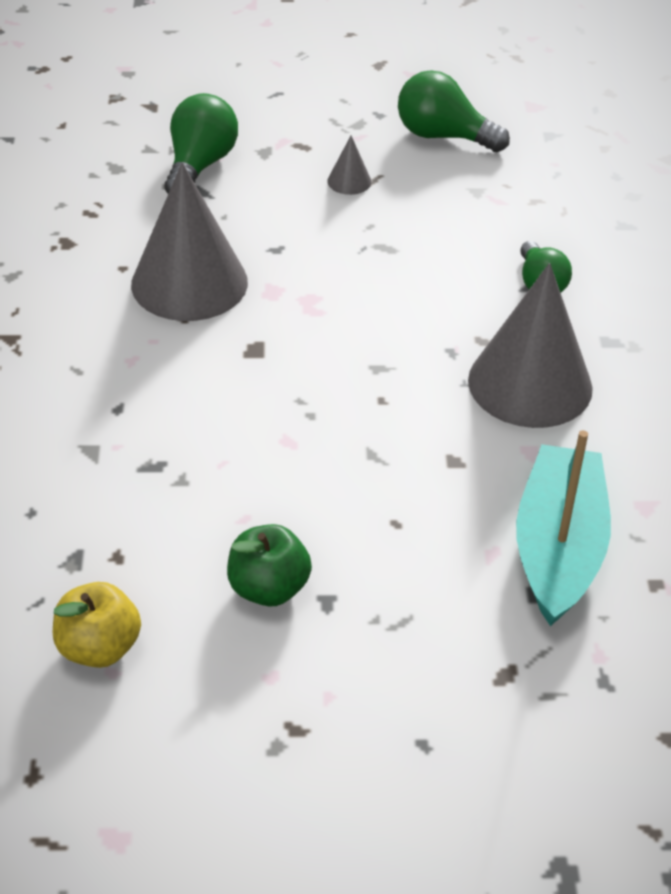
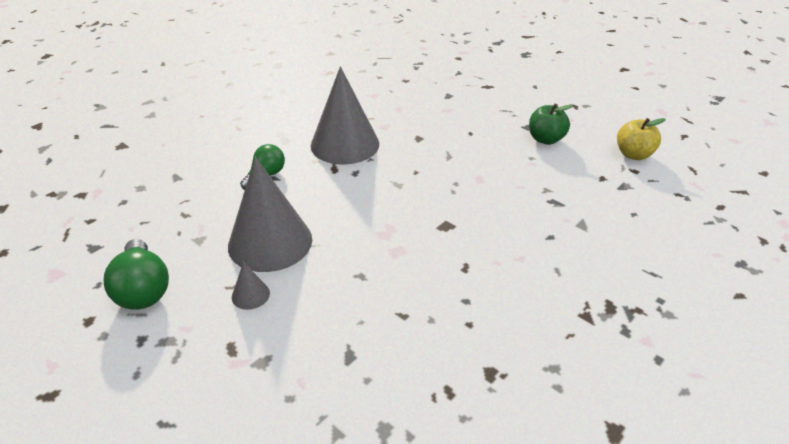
camera: 135 degrees left, 5 degrees down
(189, 283) = (438, 285): grey cone -> grey cone (270, 242)
(199, 165) = (321, 382): green light bulb -> none
(558, 548) = (422, 100): turquoise boat -> none

